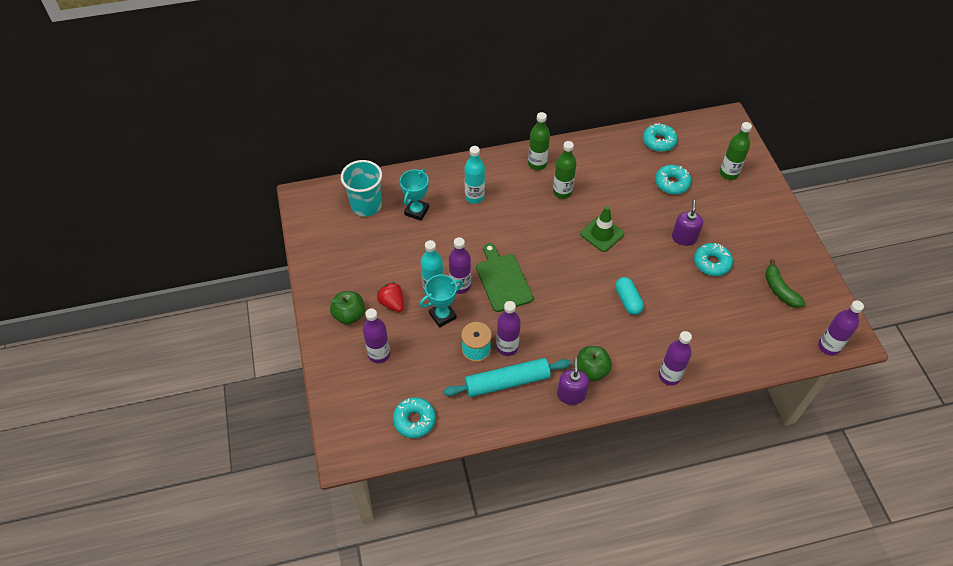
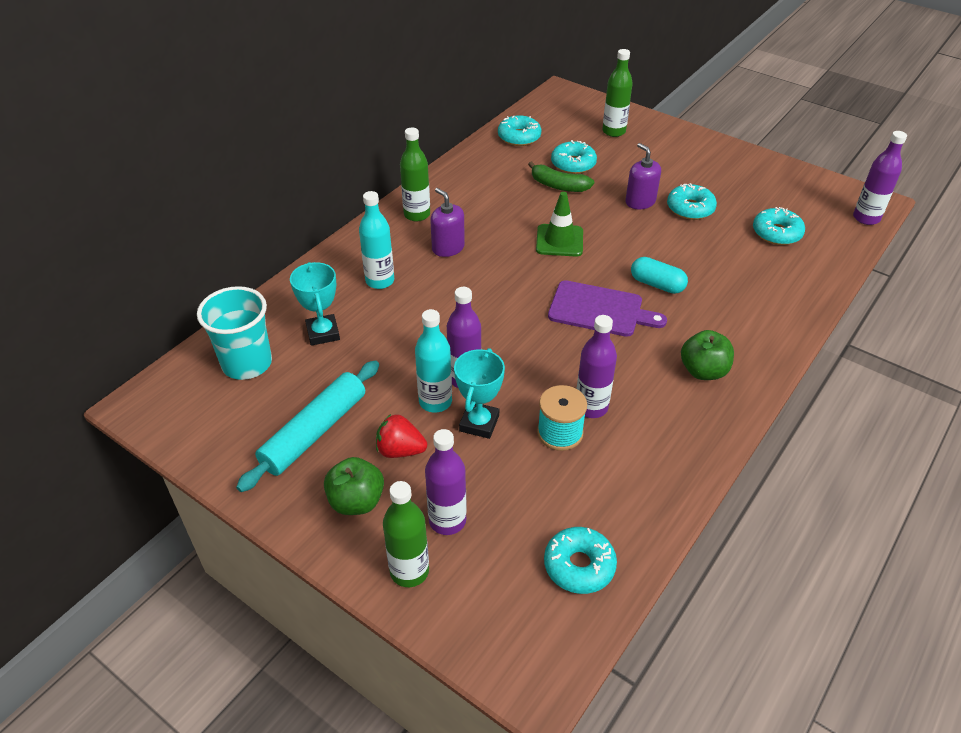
camera: 40 degrees left, 10 degrees down
(502, 280) = (507, 343): green cutting board -> none
(507, 382) = (634, 443): turquoise rolling pin -> turquoise rolling pin (314, 432)
(562, 192) = (474, 226): green bottle -> green bottle (409, 571)
(571, 395) = (713, 409): purple soap dispenser -> purple soap dispenser (448, 248)
(575, 294) = (599, 310): none -> purple cutting board
(669, 376) = (778, 327): purple bottle -> none
(749, 316) = (776, 233): none -> turquoise donut
(779, 290) = (772, 197): green banana -> green banana (558, 186)

